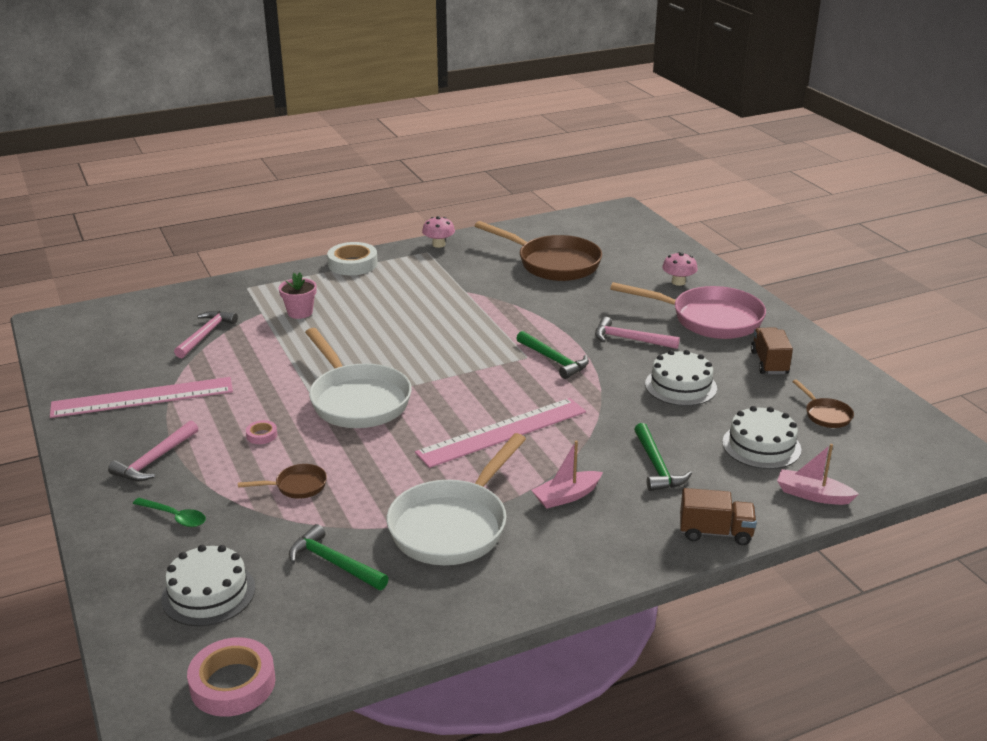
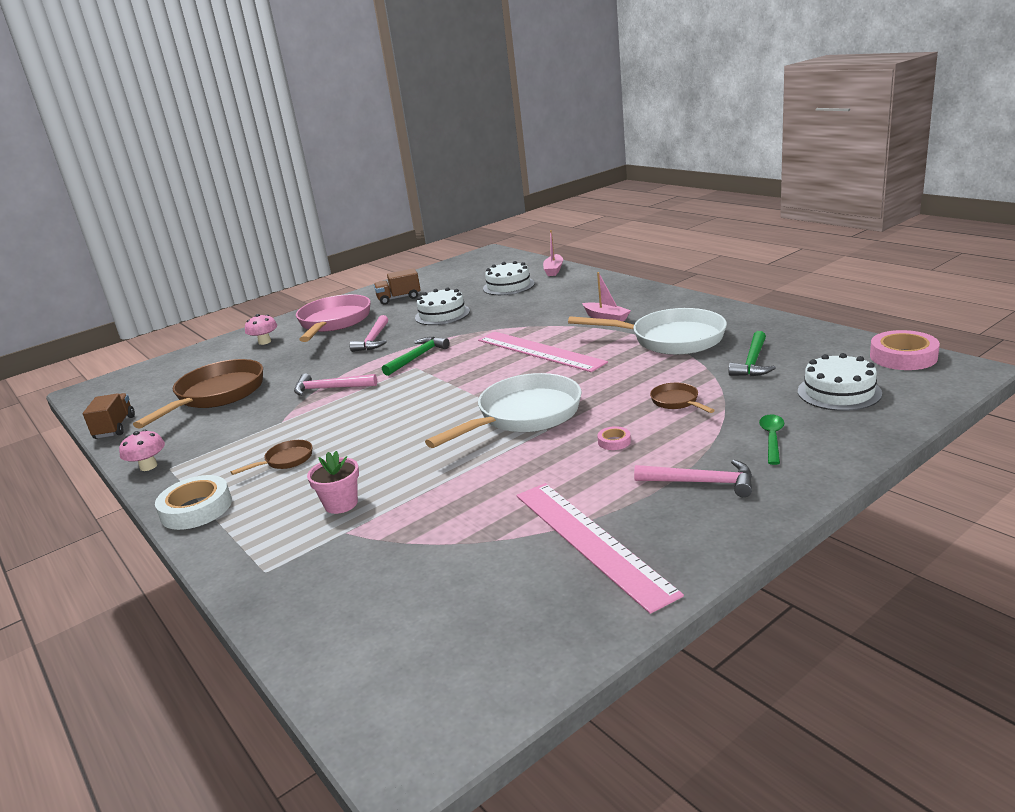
camera: 100 degrees left, 5 degrees down
(206, 334) = (415, 554): pink hammer -> pink hammer (330, 388)
(656, 466) = (551, 304): green hammer -> none
(715, 532) = (610, 282): brown truck -> brown truck (115, 427)
(825, 415) = (462, 278): brown pan -> brown pan (286, 460)

